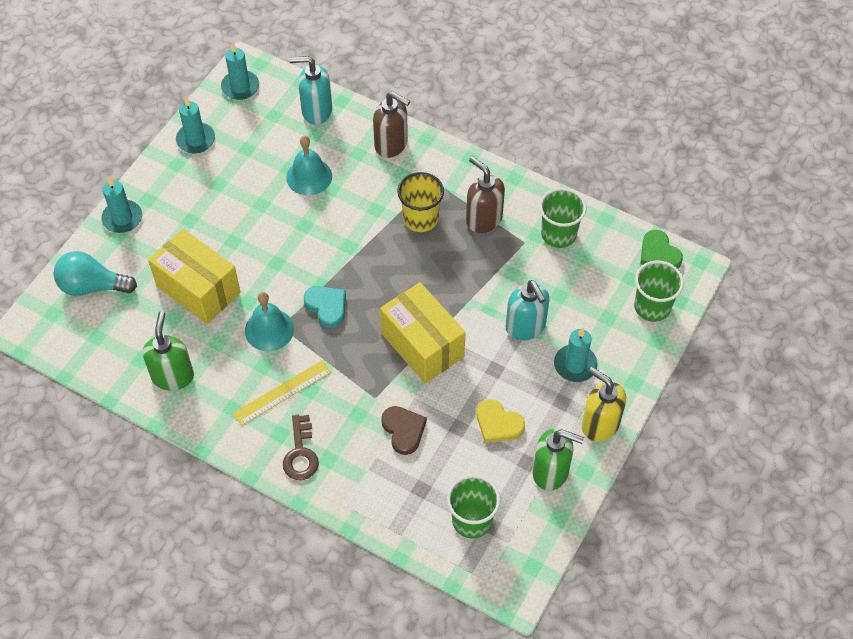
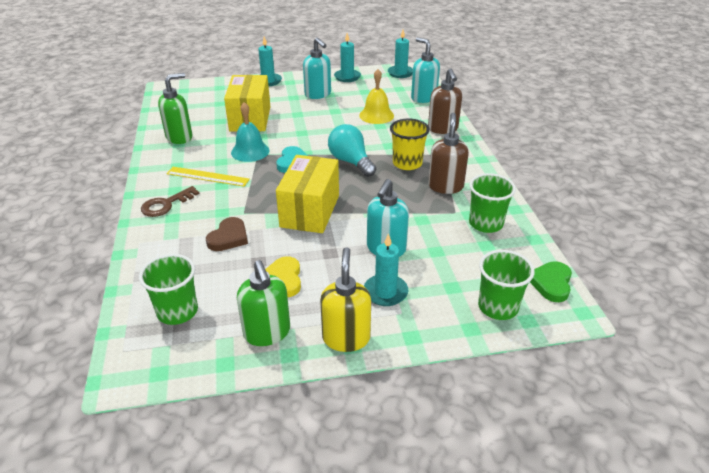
camera: 50 degrees right, 20 degrees down
(92, 286) = (214, 92): turquoise light bulb -> turquoise light bulb (351, 162)
(208, 194) = (318, 94): none -> turquoise soap dispenser
(309, 176) = (376, 115): turquoise bell -> yellow bell

